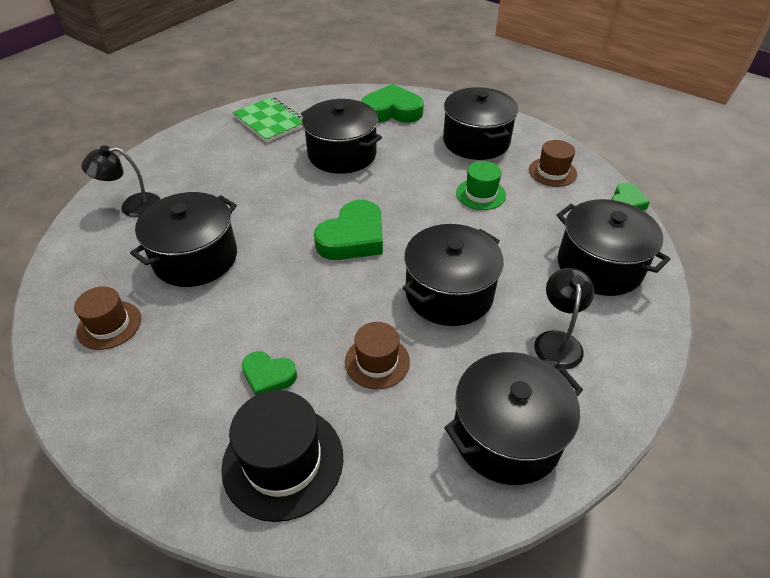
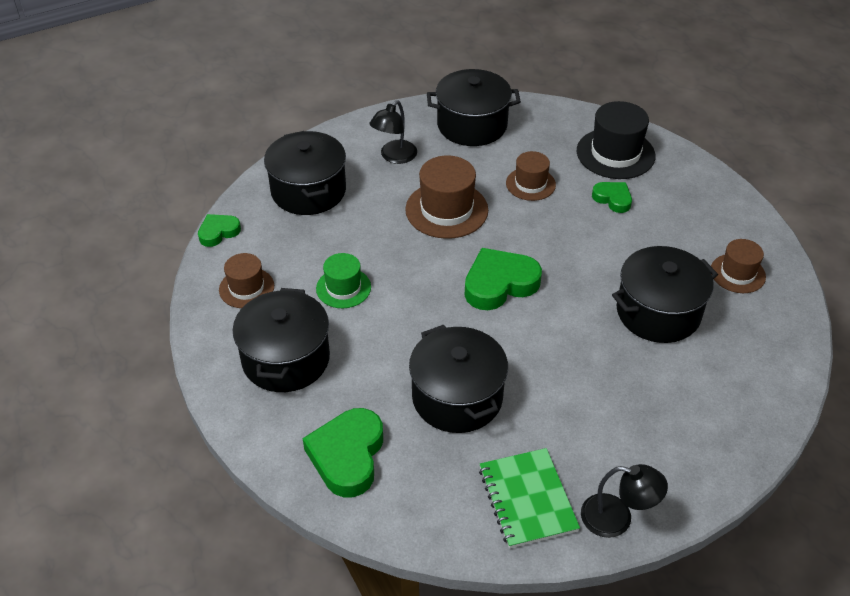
camera: 155 degrees left, 0 degrees up
(132, 206) = (726, 403): black lamp -> black lamp (617, 518)
(392, 111) = (347, 456): green heart -> green heart turned 75 degrees clockwise
(449, 293) = (446, 210): black pot -> brown hat

